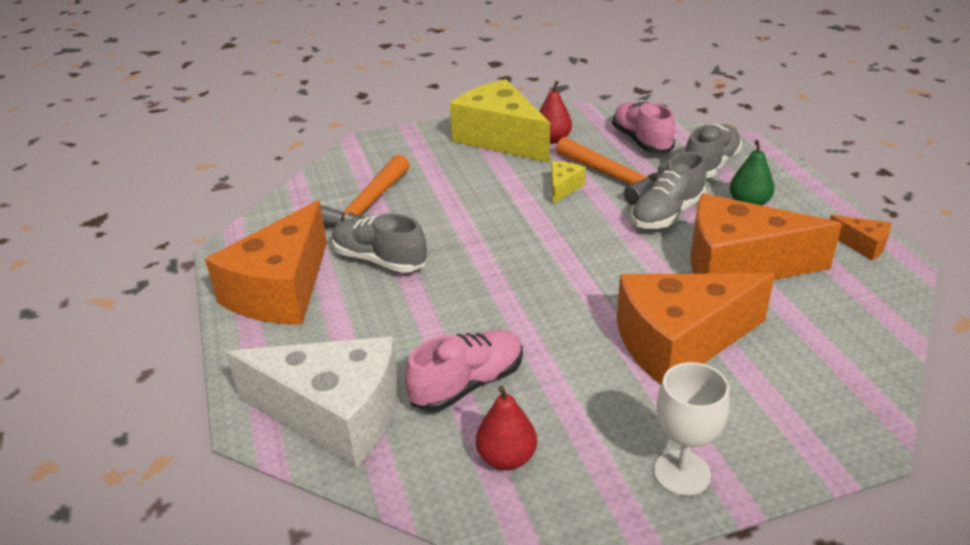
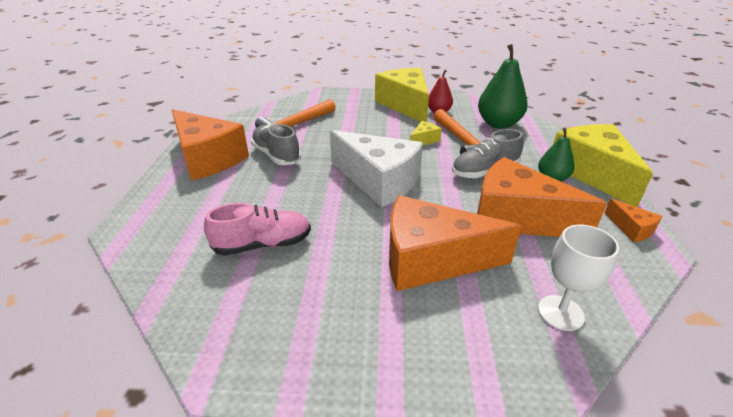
camera: 20 degrees right, 0 degrees up
(281, 290) = (207, 158): orange cheese -> orange cheese turned 90 degrees counterclockwise
(335, 415) = (168, 239): white cheese -> white cheese (378, 181)
(506, 458) = (245, 303): red pear -> none
(641, 141) = (498, 124): pink shoe -> green pear
(681, 473) = (360, 361): white goblet -> white goblet (560, 313)
(710, 165) = (539, 148): grey shoe -> none
(787, 185) = (592, 173): none -> yellow cheese

